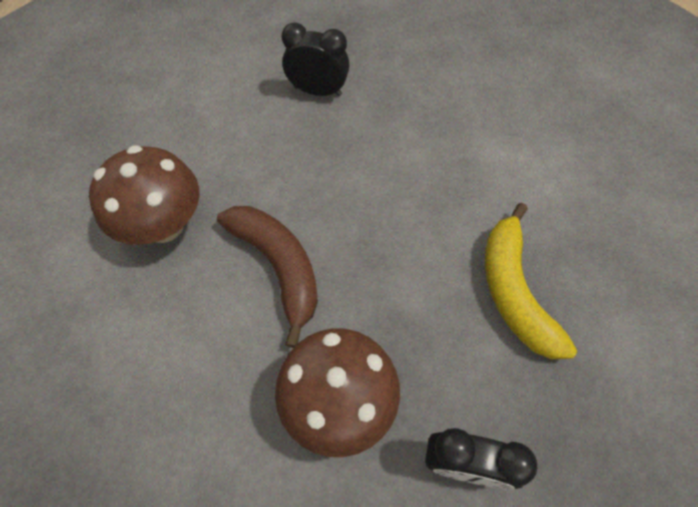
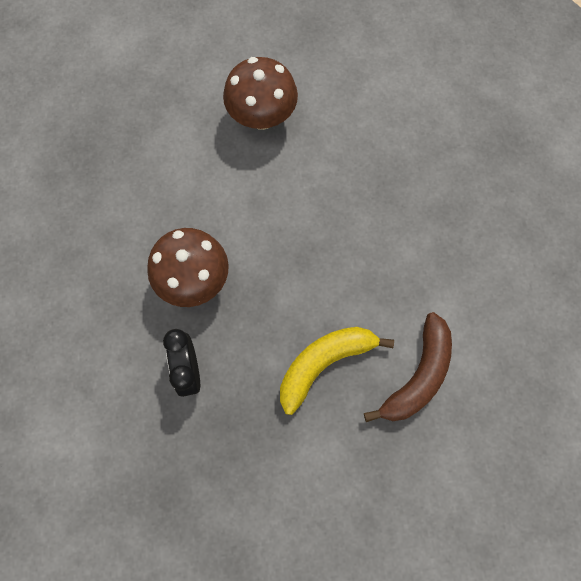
camera: 65 degrees right, 10 degrees up
(278, 267) = (266, 202): brown banana -> brown banana (418, 375)
(318, 91) = (430, 156): black clock -> none

